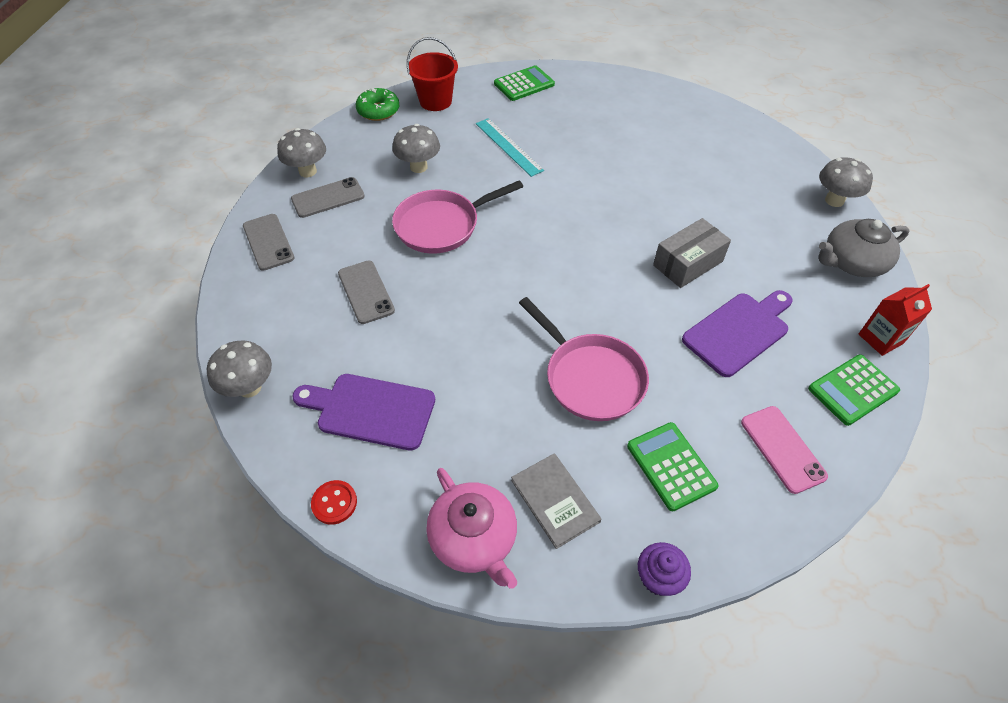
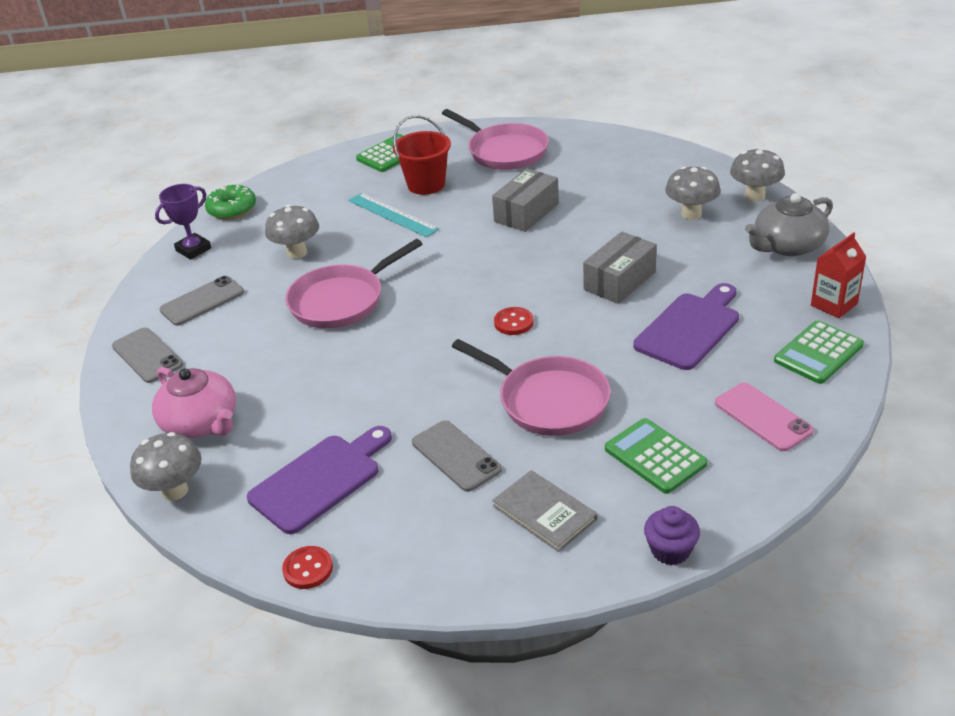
camera: 10 degrees left, 15 degrees down
(307, 171) = (169, 281): grey mushroom -> grey mushroom (691, 214)
(336, 144) = (193, 249): none -> purple trophy
(366, 292) = (276, 378): grey phone -> grey phone (456, 456)
(371, 410) = (320, 480): purple cutting board -> purple cutting board turned 135 degrees clockwise
(435, 101) = (295, 188): red bucket -> red bucket (426, 184)
(474, 538) = (469, 563): pink teapot -> pink teapot (201, 423)
(582, 285) = (513, 322): none -> red button
(621, 102) = (504, 151): none -> pink pan
(624, 171) = (526, 212): none -> grey box

